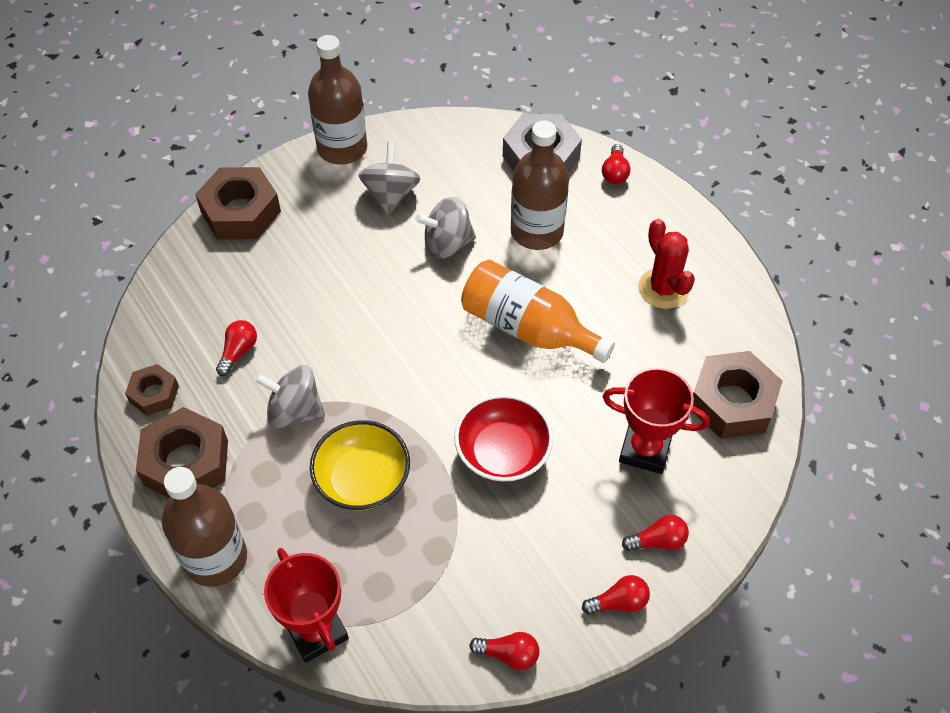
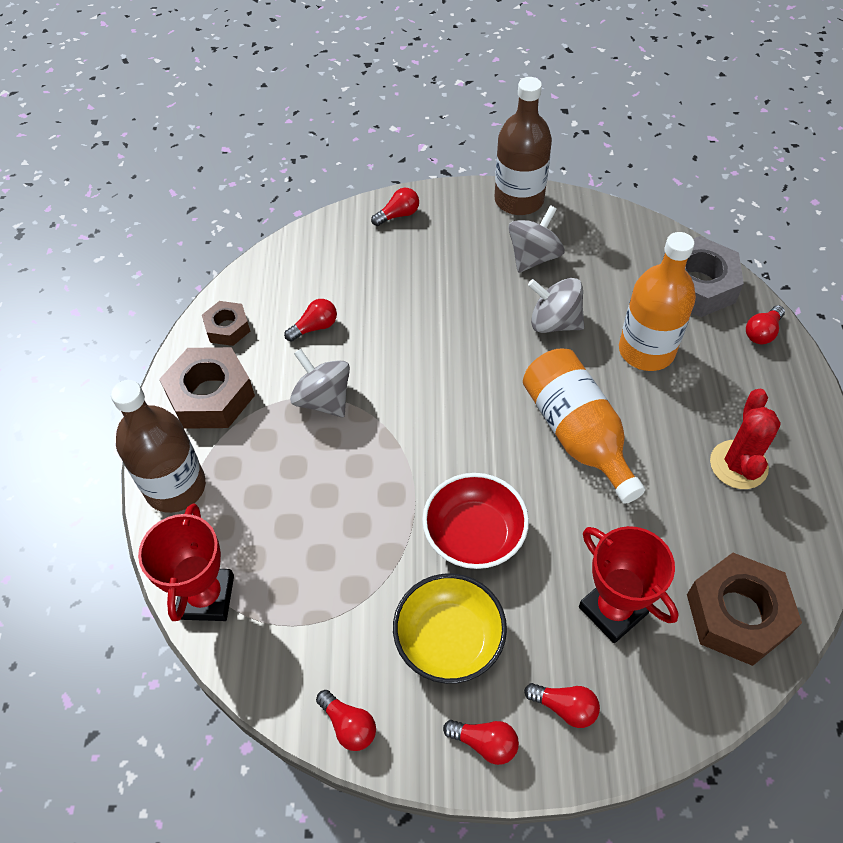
camera: 35 degrees right, 0 degrees up
(241, 211) = (398, 215): brown nut -> red light bulb
(362, 479) = (336, 489): yellow bowl -> yellow bowl (449, 640)
(537, 231) = (646, 351): brown bottle -> orange bottle

